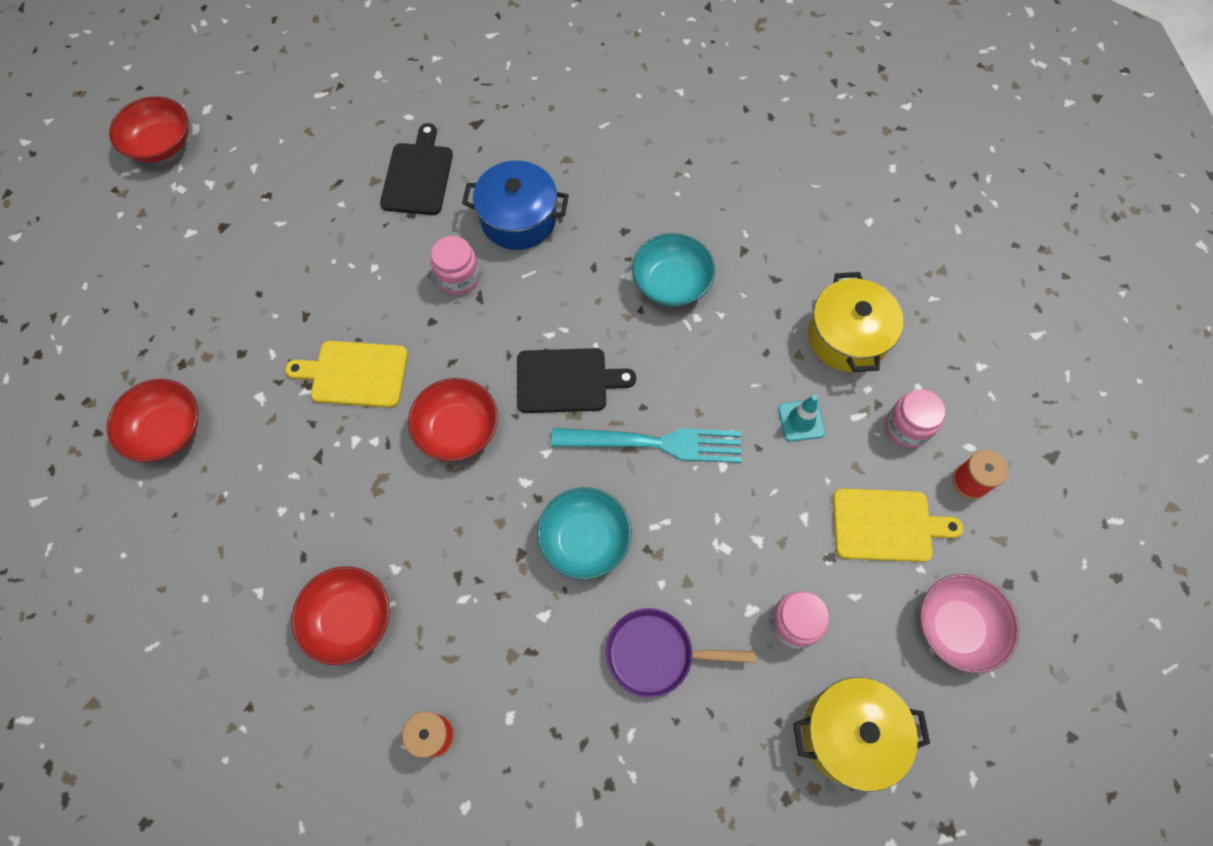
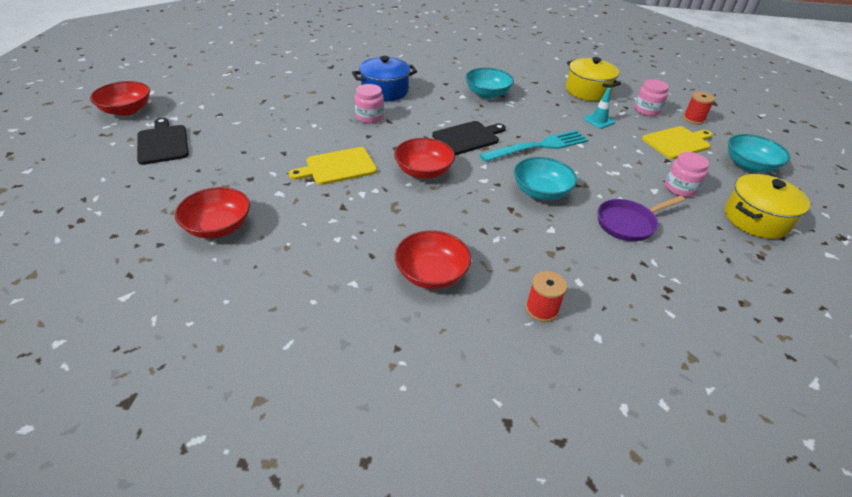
camera: 30 degrees left, 25 degrees down
(418, 176) = (312, 89): black cutting board -> black cutting board (163, 143)
(956, 627) = (749, 165): pink bowl -> turquoise bowl

